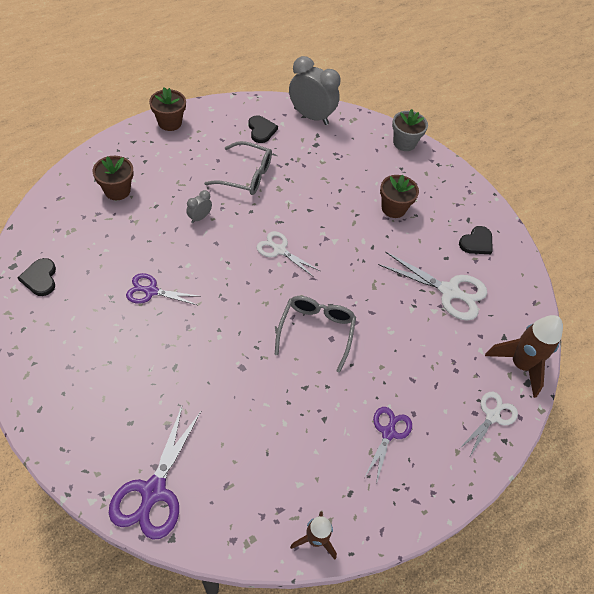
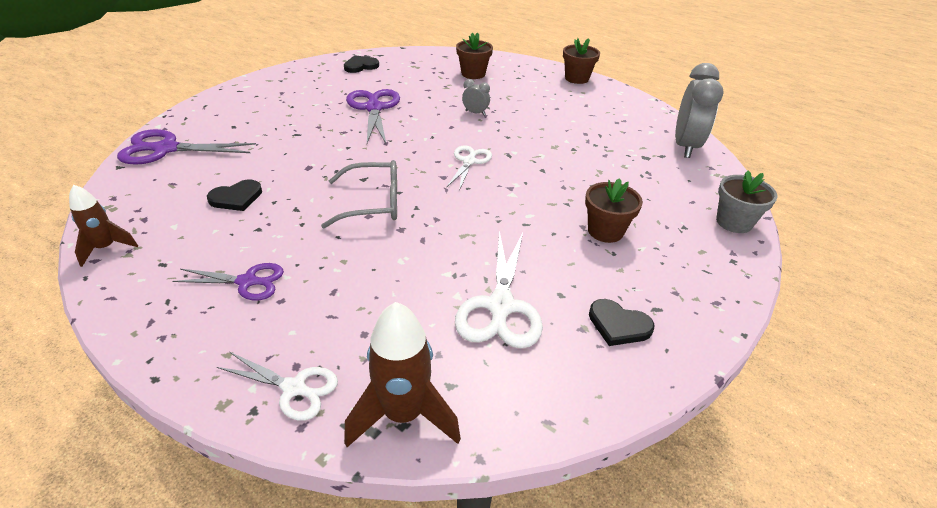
camera: 75 degrees right, 15 degrees down
(151, 291) = (374, 108): purple scissors -> purple scissors, size x1.59
(246, 176) = (552, 125): grey glasses -> none
(261, 130) = (624, 122): black heart -> black heart (236, 198)

